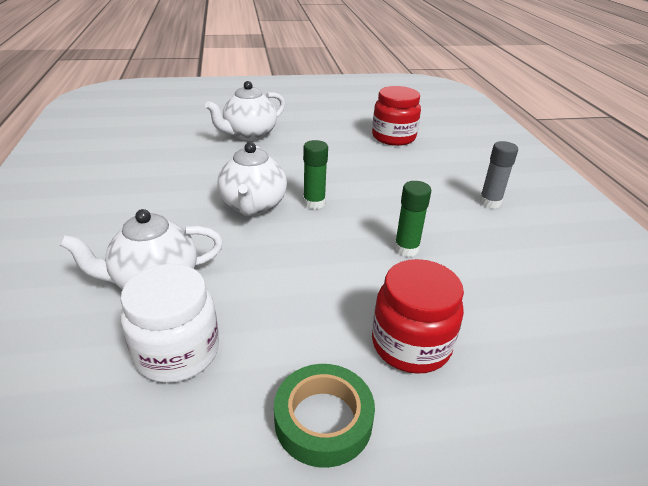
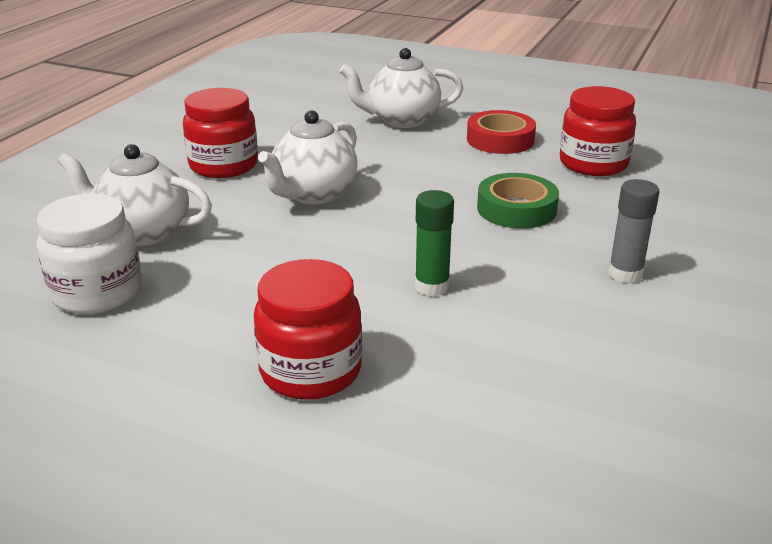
camera: 35 degrees right, 5 degrees down
(158, 203) = (223, 165): none -> red jar
(314, 203) = (385, 210): green glue stick -> none
(323, 420) = (150, 390): green tape -> green tape (516, 209)
(325, 134) = (500, 140): none -> red tape

